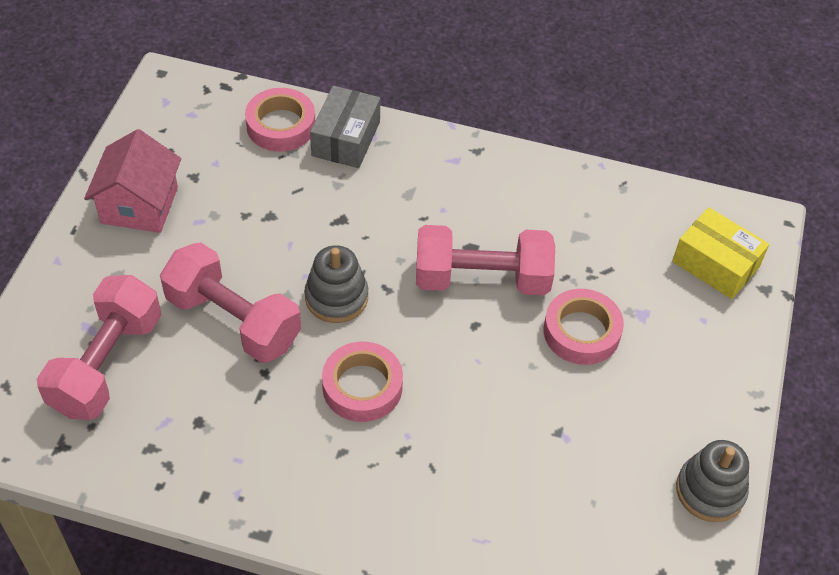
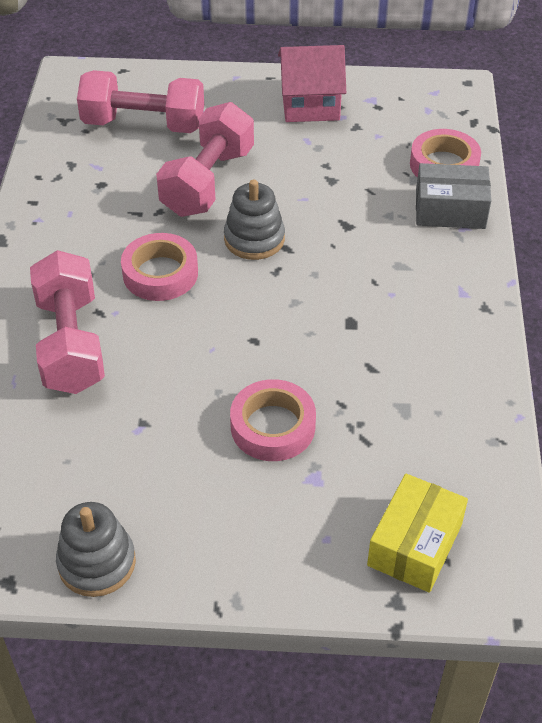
camera: 80 degrees right, 5 degrees down
(482, 279) = (313, 337): pink dumbbell -> pink dumbbell (71, 343)

